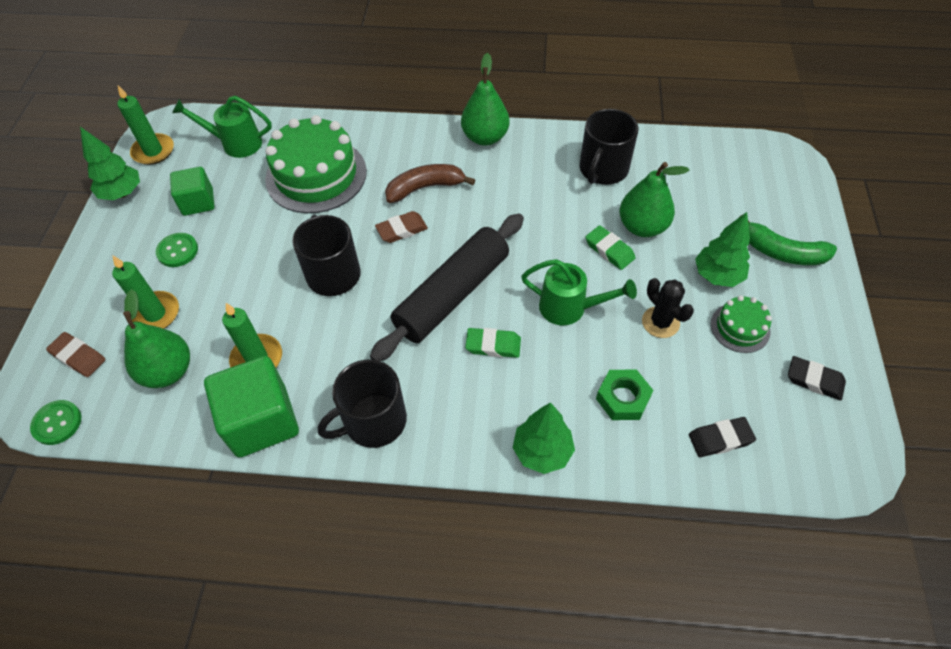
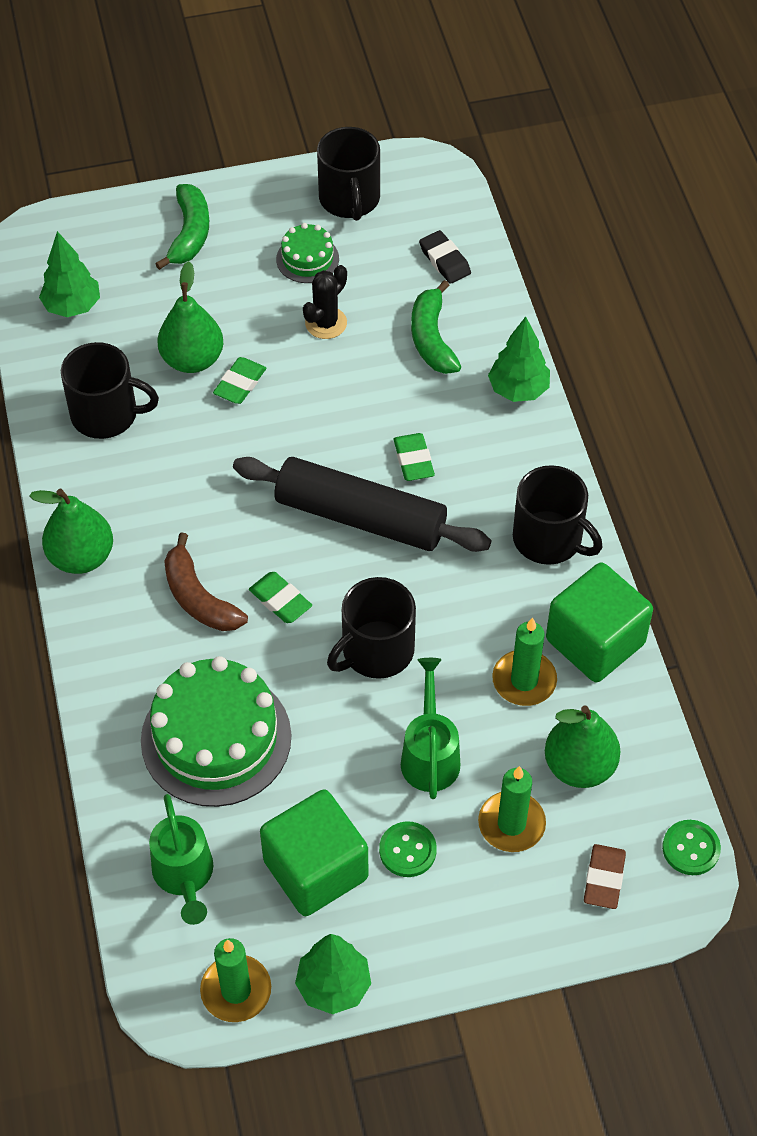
camera: 110 degrees left, 0 degrees up
(198, 202) = (315, 869): green cube -> green cube, size x1.64
(402, 230) = (280, 600): brown eraser -> green eraser
(569, 308) = (337, 404): green watering can -> green watering can (430, 755)
(623, 398) = (432, 339): green nut -> green banana
(717, 276) = (243, 284): green tree -> green tree (72, 306)
(814, 380) = (349, 199): black eraser -> black mug

